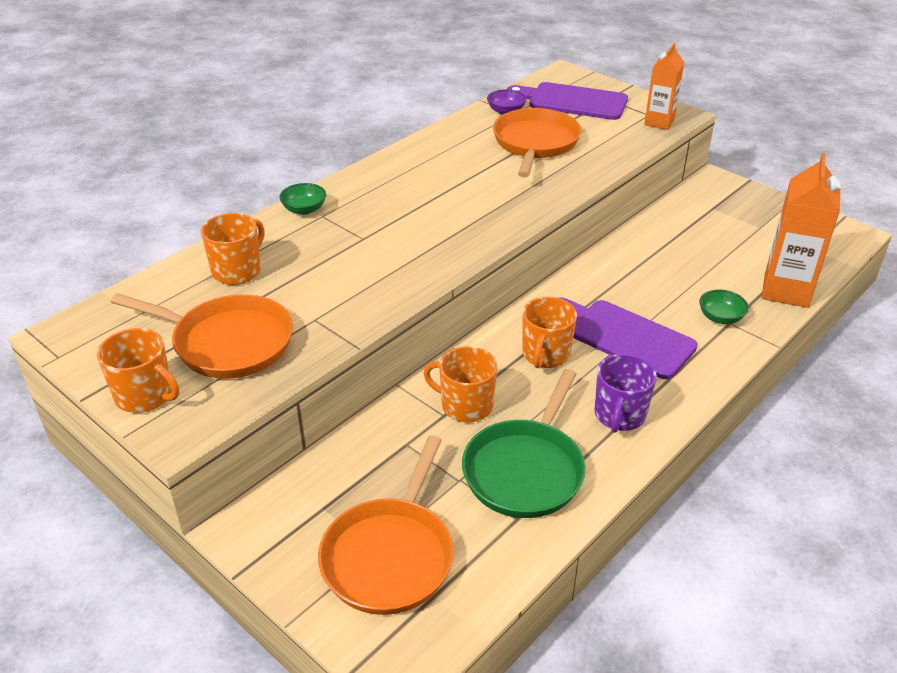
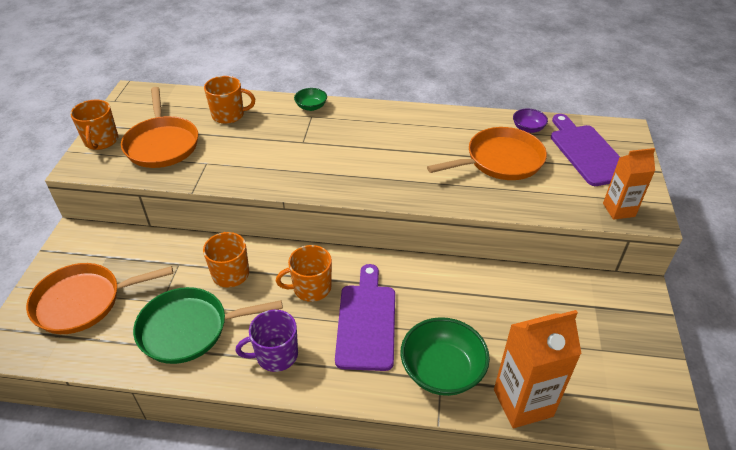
camera: 55 degrees right, 5 degrees up
(720, 317) = (442, 370): green bowl -> green bowl, size x1.95

